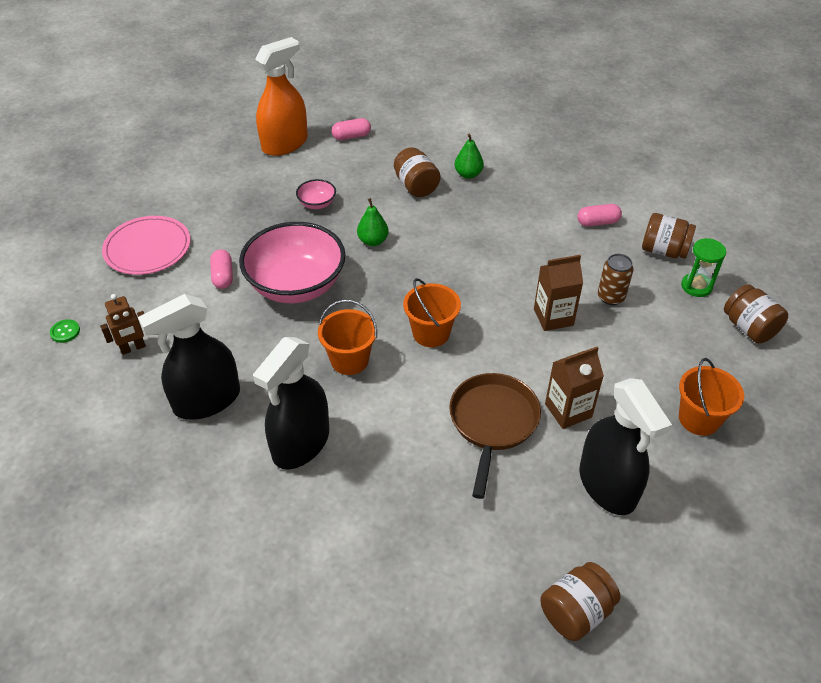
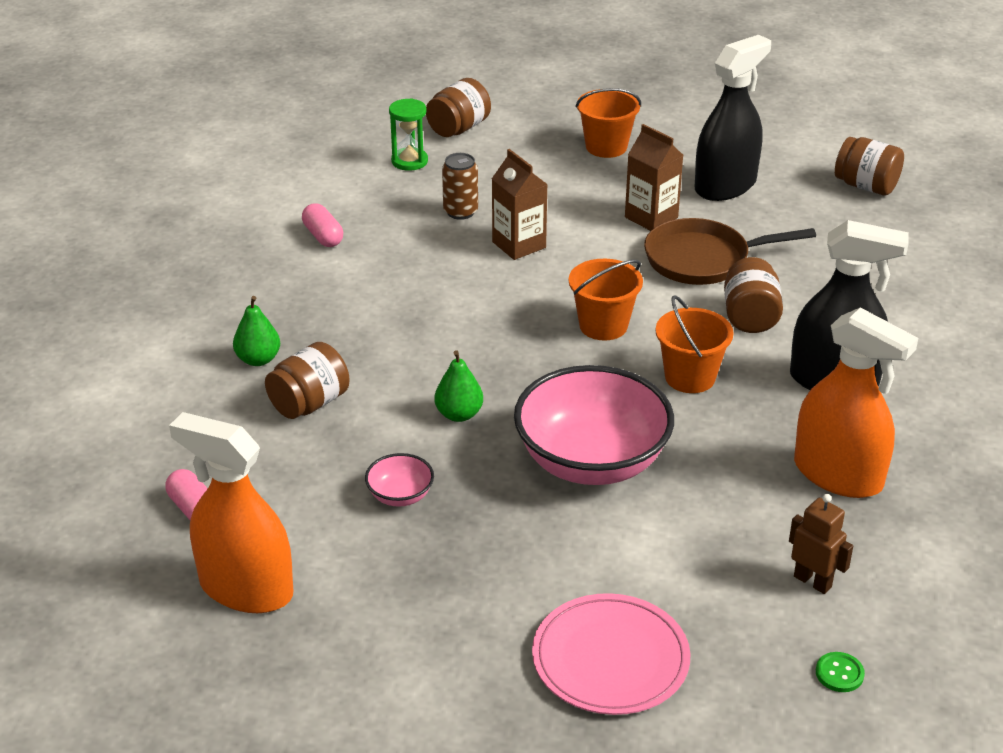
camera: 110 degrees left, 10 degrees down
(207, 400) = (838, 474): black spray bottle -> orange spray bottle
(223, 276) = (619, 542): pink capsule -> none
(663, 250) = (356, 186): brown jar -> brown jar (750, 317)

